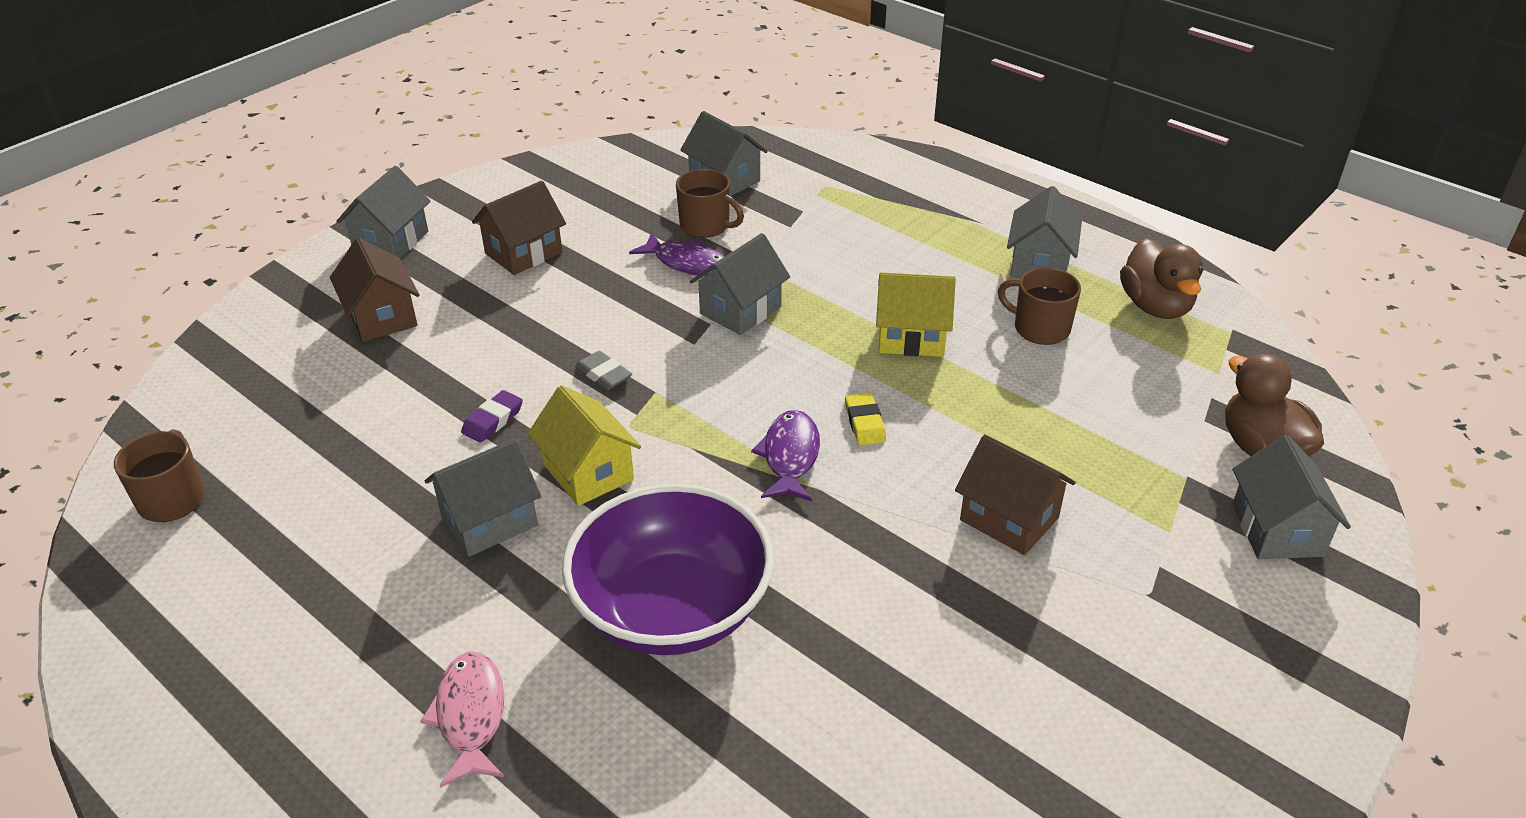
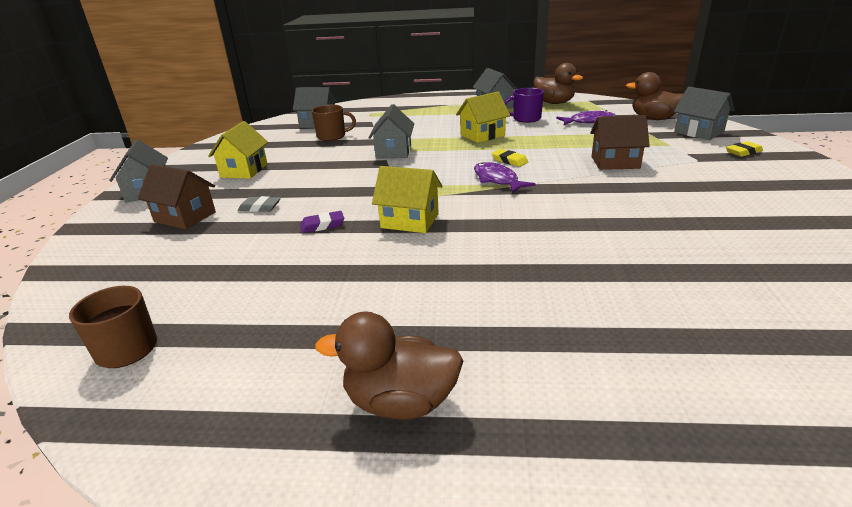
camera: 35 degrees left, 10 degrees down
(293, 717) = (400, 402): none -> brown duck
(470, 716) = (513, 335): pink fish -> none
(489, 521) = (385, 258): grey house -> none
(493, 420) = (322, 225): purple eraser -> purple eraser turned 75 degrees clockwise
(523, 253) = (244, 171): brown house -> yellow house
(604, 374) = (359, 190): grey eraser -> grey eraser (260, 207)
(672, 609) = (538, 244): purple bowl -> none
(687, 263) = (342, 148): purple fish -> purple fish (588, 121)
(1039, 328) = (525, 119): brown mug -> purple mug
(1263, 623) = (743, 152): none -> yellow eraser

